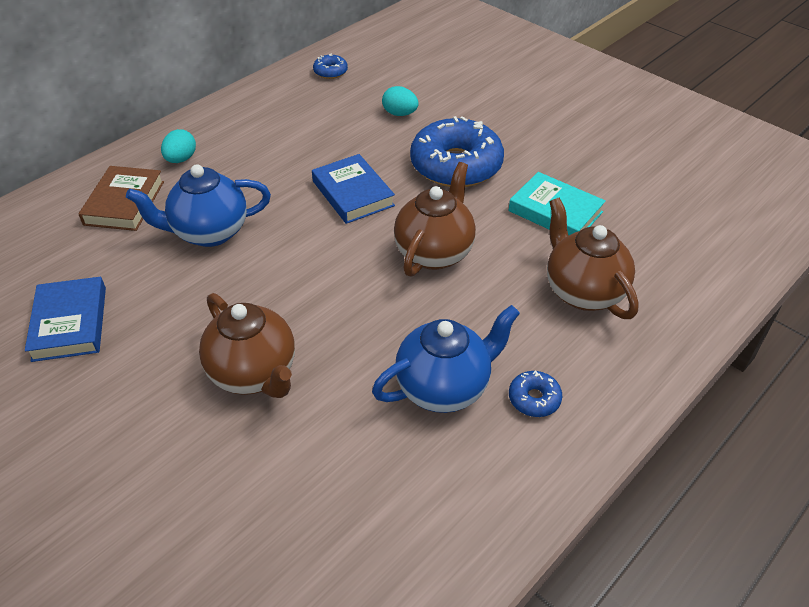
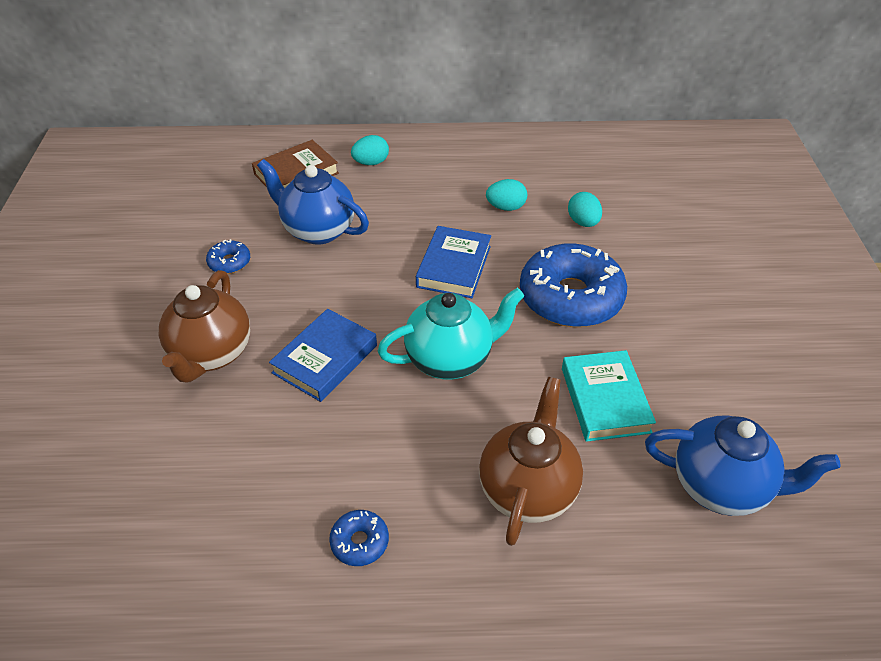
camera: 45 degrees right, 0 degrees up
(70, 323) = (164, 237): blue book -> blue book (325, 359)
(330, 72) = (572, 153): blue donut -> blue donut (229, 262)
(334, 133) = (506, 207): none -> turquoise egg
(434, 252) = (450, 359): brown teapot -> turquoise teapot
(444, 387) = (310, 472): blue teapot -> blue teapot (721, 486)

